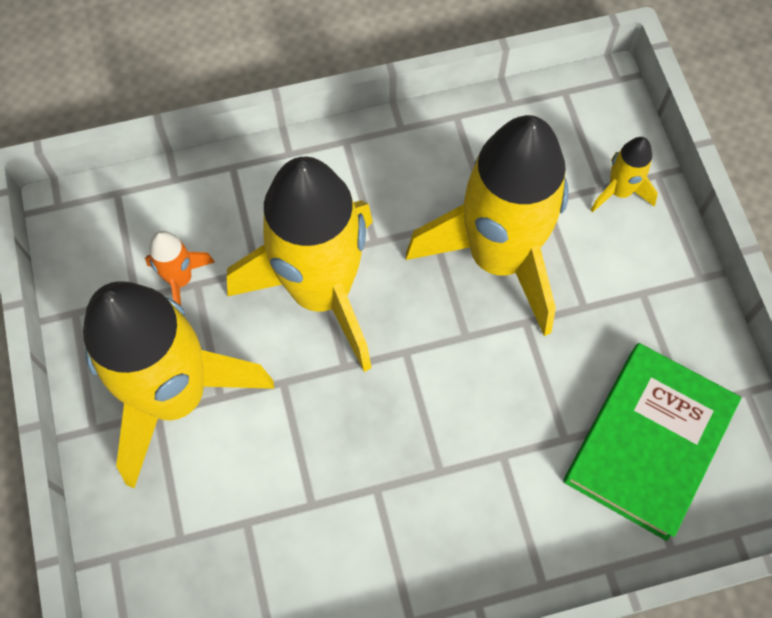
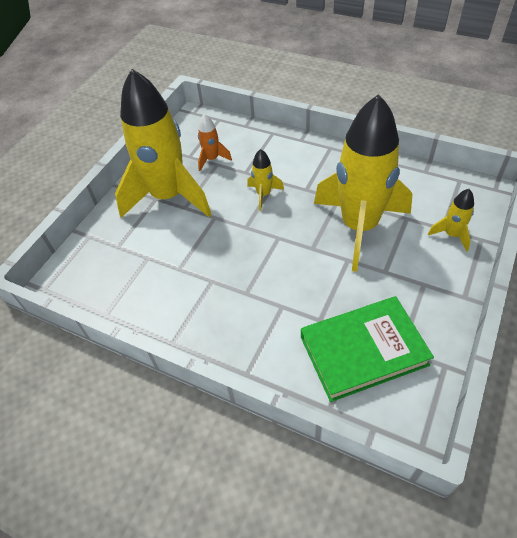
camera: 45 degrees right, 15 degrees down
(321, 292) = (263, 195): yellow rocket -> yellow rocket, size x0.41

